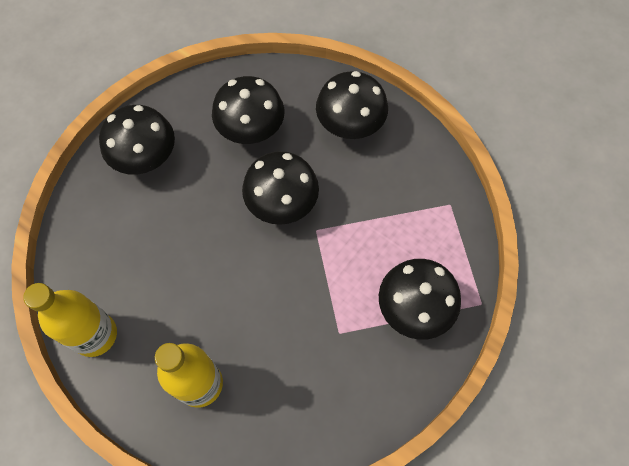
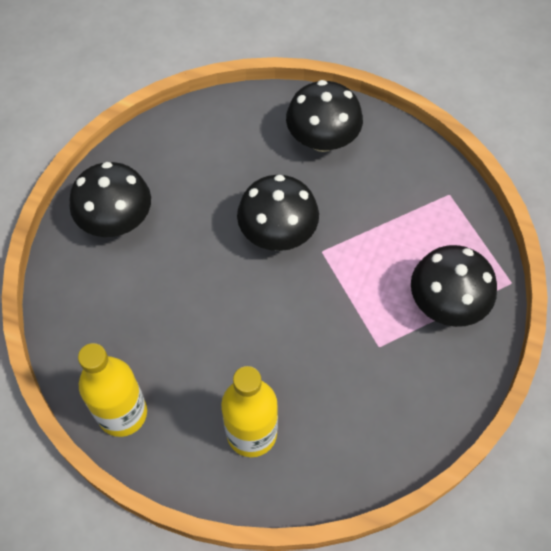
camera: 15 degrees left, 5 degrees down
(251, 130) = (220, 167): black mushroom -> none

